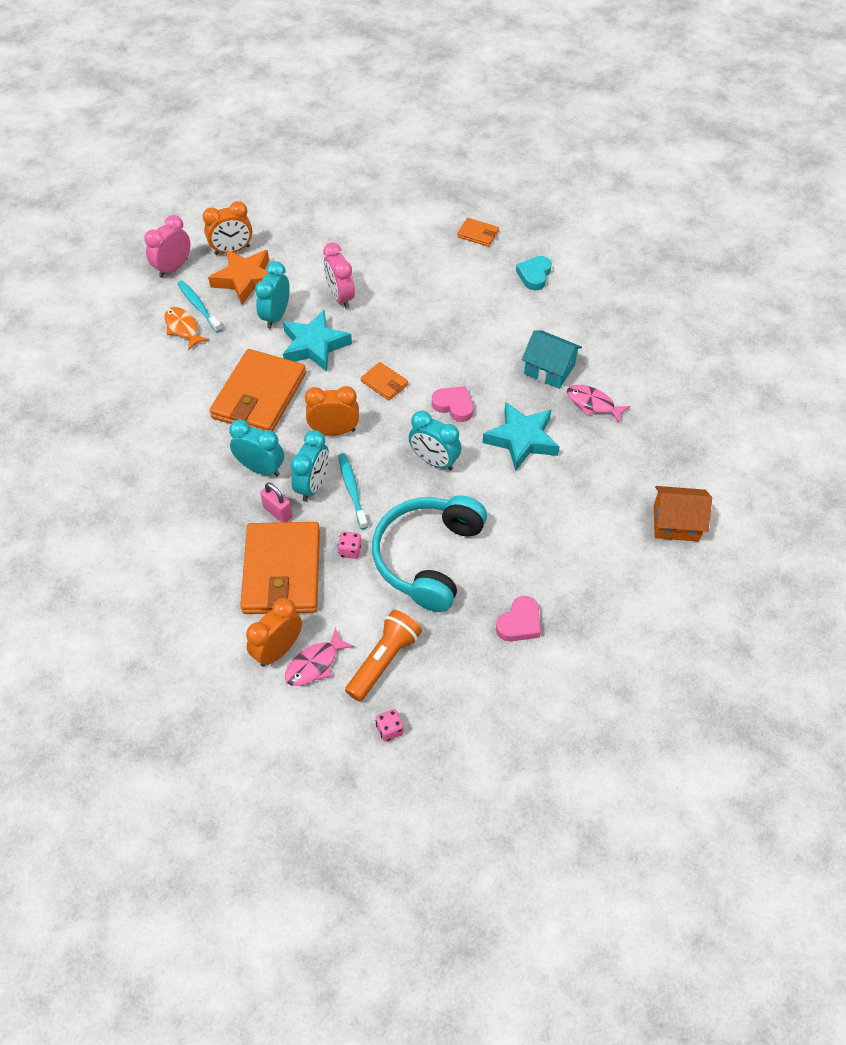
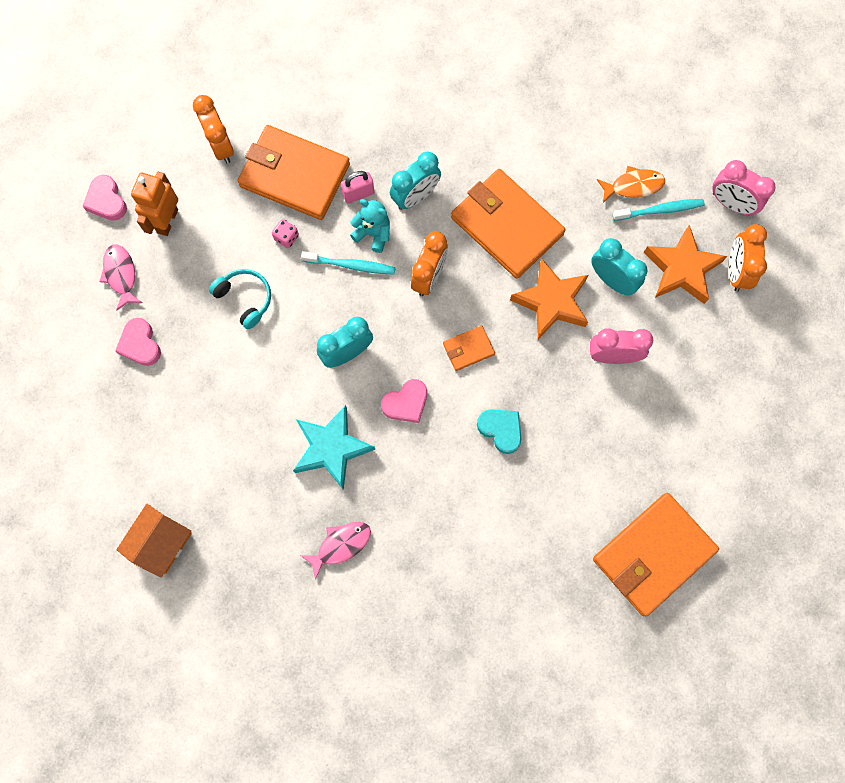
camera: 115 degrees right, 20 degrees up
(173, 268) = (731, 204): pink clock -> pink clock turned 150 degrees clockwise
(313, 486) = (373, 234): turquoise clock -> turquoise teddy bear
(314, 346) = (551, 302): turquoise star -> orange star
(315, 664) = (193, 168): pink fish -> pink fish (121, 275)
(383, 660) = (167, 221): orange flashlight -> orange robot
(390, 729) = (107, 201): pink dice -> pink heart
(427, 557) = (245, 299): turquoise headphones -> turquoise headphones, size x0.51
(478, 234) = (653, 554): orange wallet -> orange wallet, size x2.22
(534, 275) = (555, 585): turquoise heart -> turquoise heart (501, 430)
(549, 369) = (408, 525): turquoise house -> none

